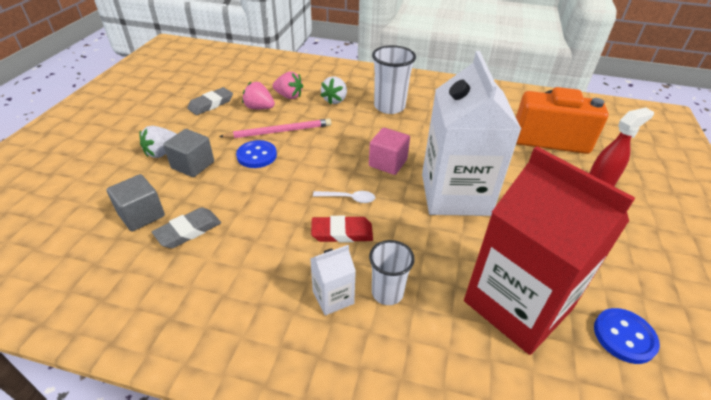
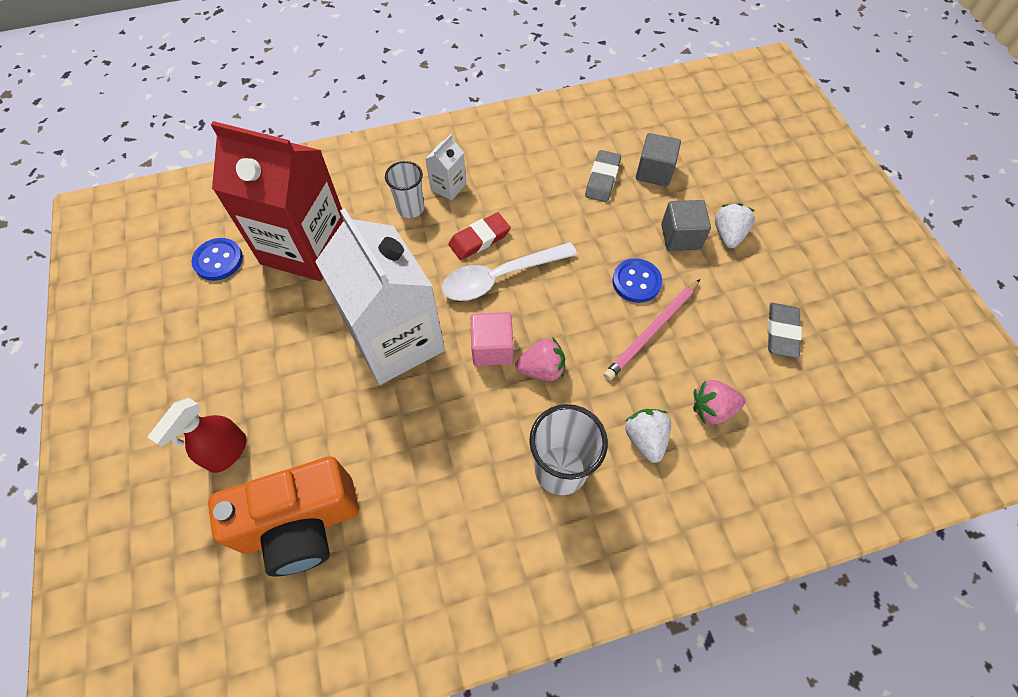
camera: 150 degrees right, 20 degrees up
(259, 108) = (720, 360): pink strawberry -> pink strawberry (541, 369)
(348, 198) = (500, 277): white spoon -> white spoon, size x2.05

